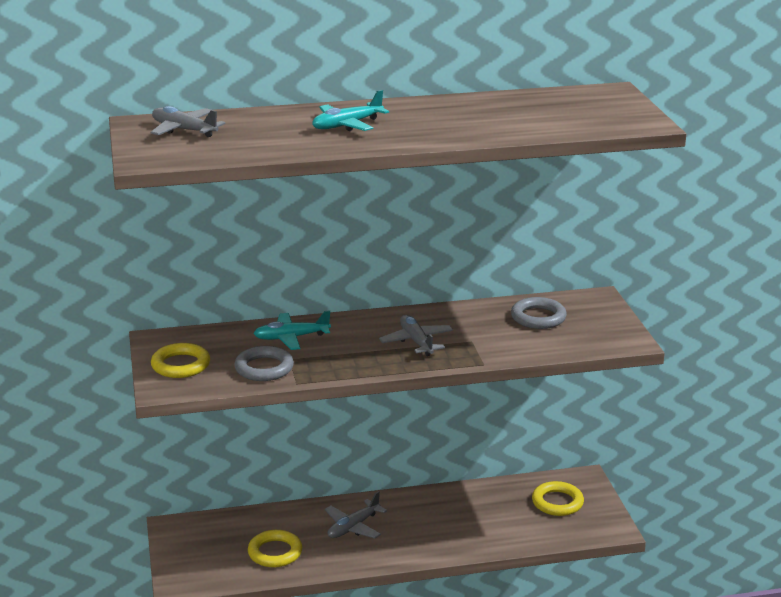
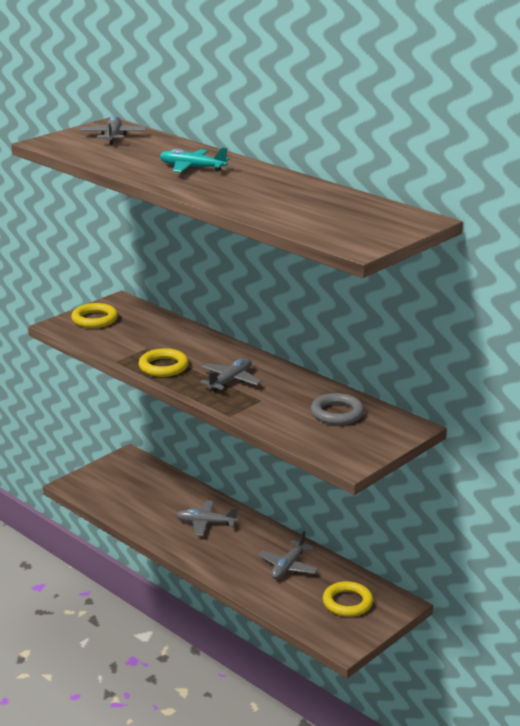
camera: 55 degrees right, 0 degrees up
(264, 368) = (123, 345): grey ring -> none
(275, 552) = (141, 505): yellow ring -> yellow ring (163, 367)
(291, 338) = (177, 338): turquoise plane -> none
(473, 510) = (288, 566): none -> grey plane

